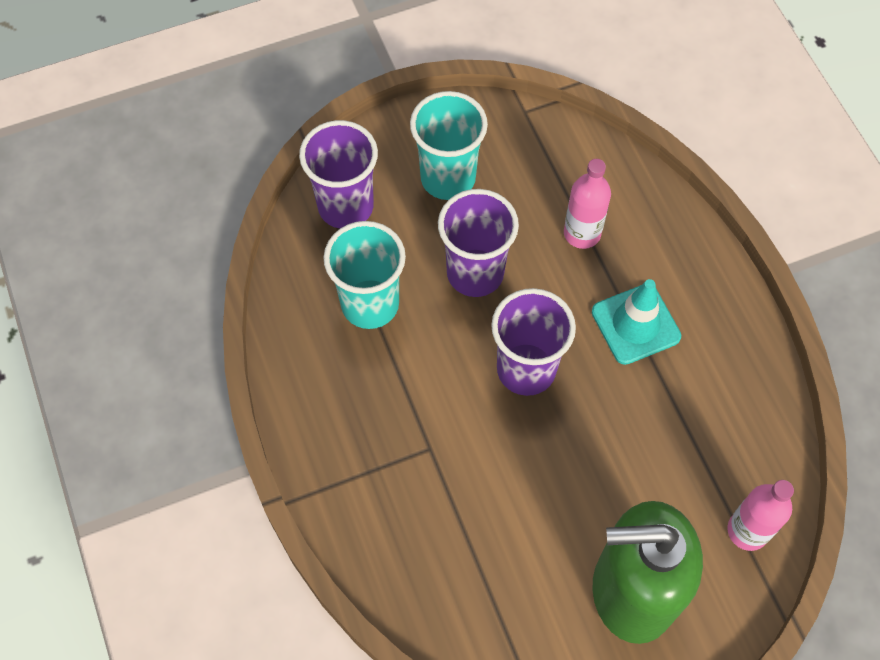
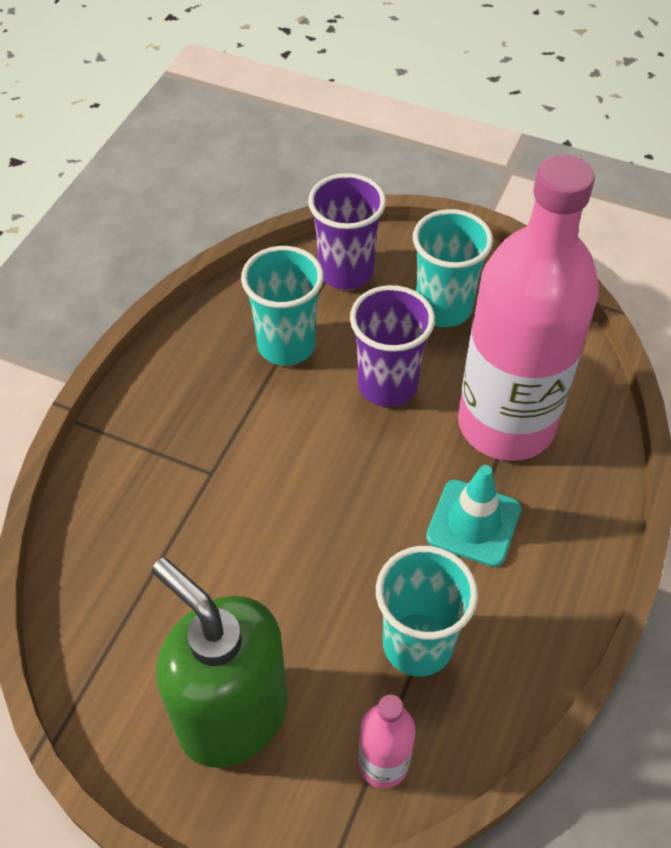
camera: 45 degrees right, 10 degrees down
(526, 369) = (346, 481): purple cup -> none
(582, 233) = (506, 424): pink bottle -> pink bottle, size x2.39
(688, 438) = (417, 644): none -> turquoise cup

